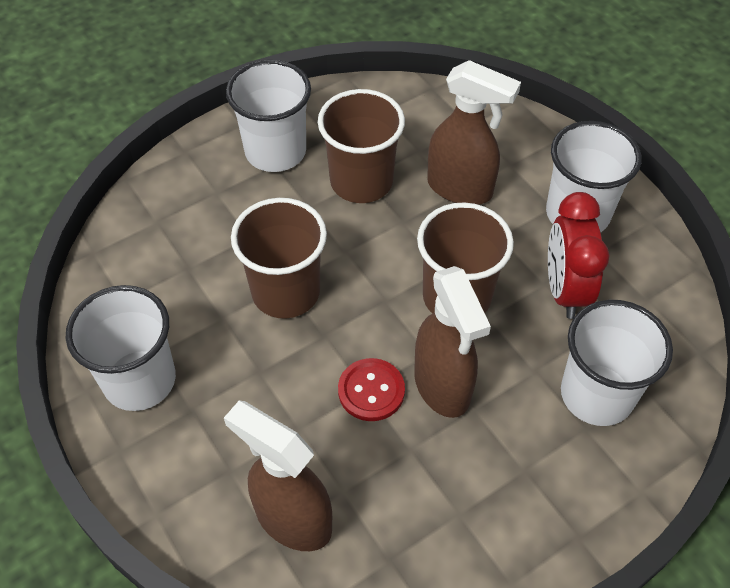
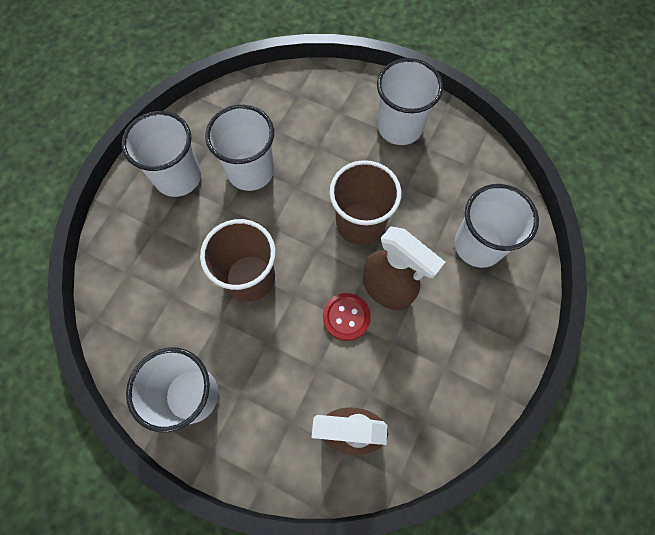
camera: 30 degrees left, 15 degrees up
(361, 181) = (250, 171): brown cup -> white cup
(460, 189) = (318, 145): brown spray bottle -> none
(565, 290) = (421, 184): red clock -> none

